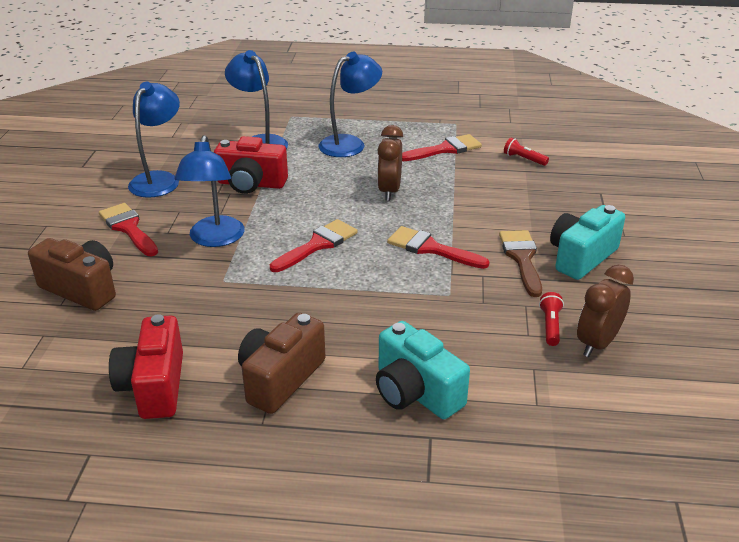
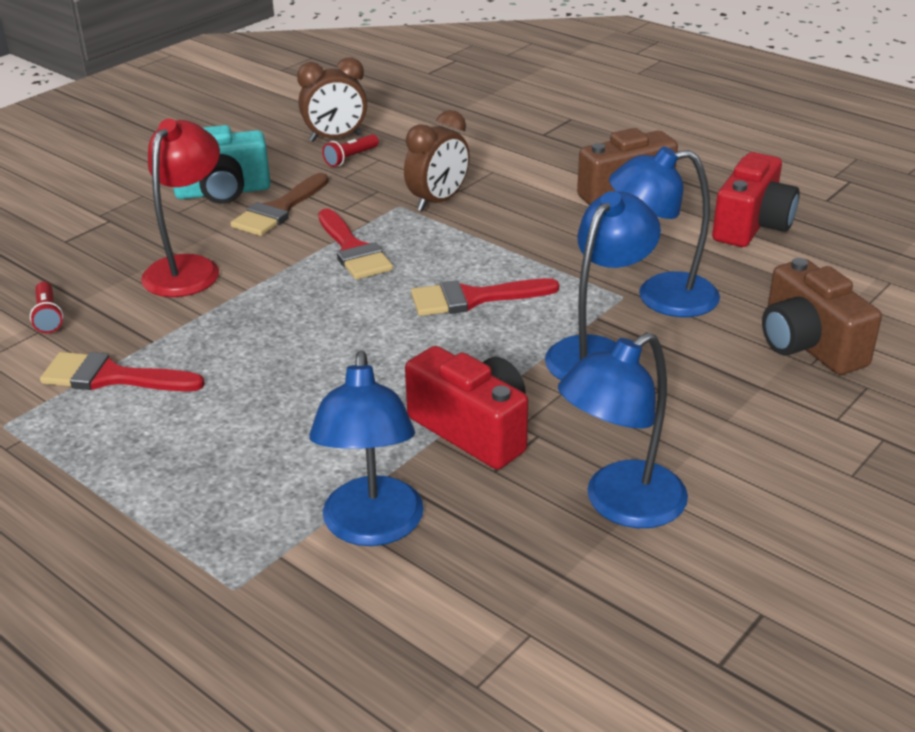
camera: 145 degrees left, 0 degrees up
(128, 228) = (715, 417): red brush -> none
(350, 143) = (227, 453): blue lamp -> blue lamp (660, 297)
(389, 191) = (294, 337): brown clock -> brown clock (438, 201)
(415, 392) = (524, 156): turquoise camera -> none
(504, 203) = (189, 268): none -> red lamp

